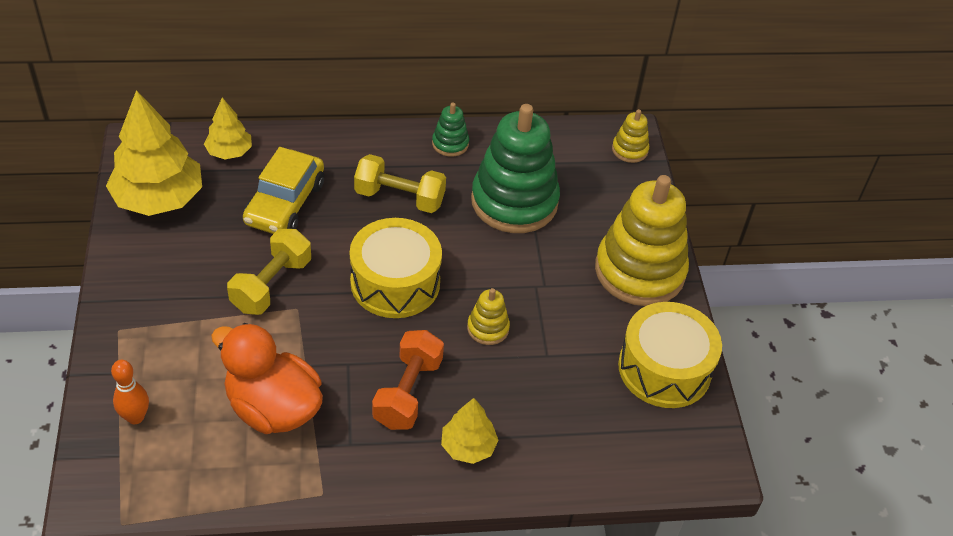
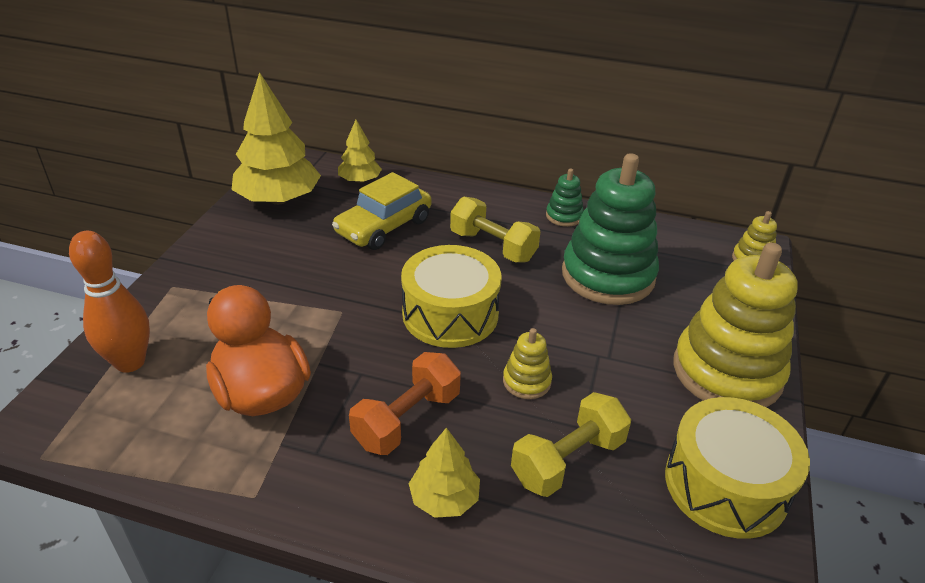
camera: 25 degrees right, 10 degrees down
(135, 417) = (130, 362): orange bowling pin -> orange bowling pin, size x1.60
(271, 285) = (330, 286): yellow dumbbell -> yellow dumbbell (568, 460)

